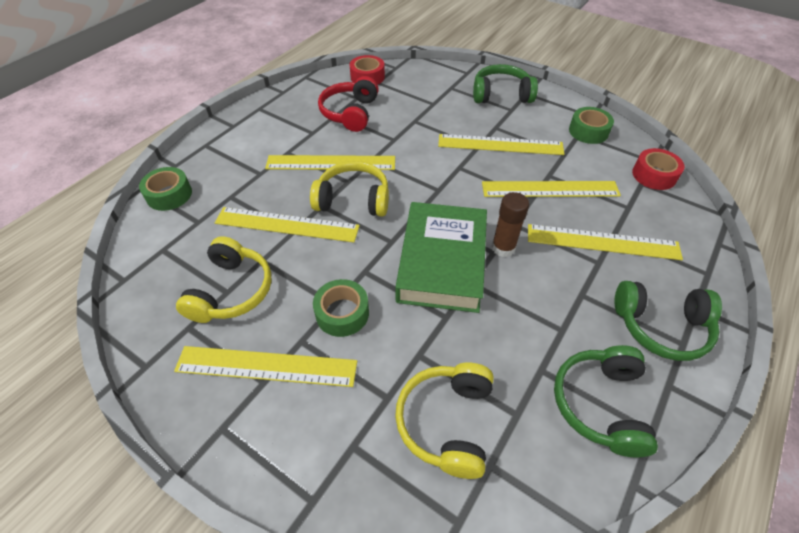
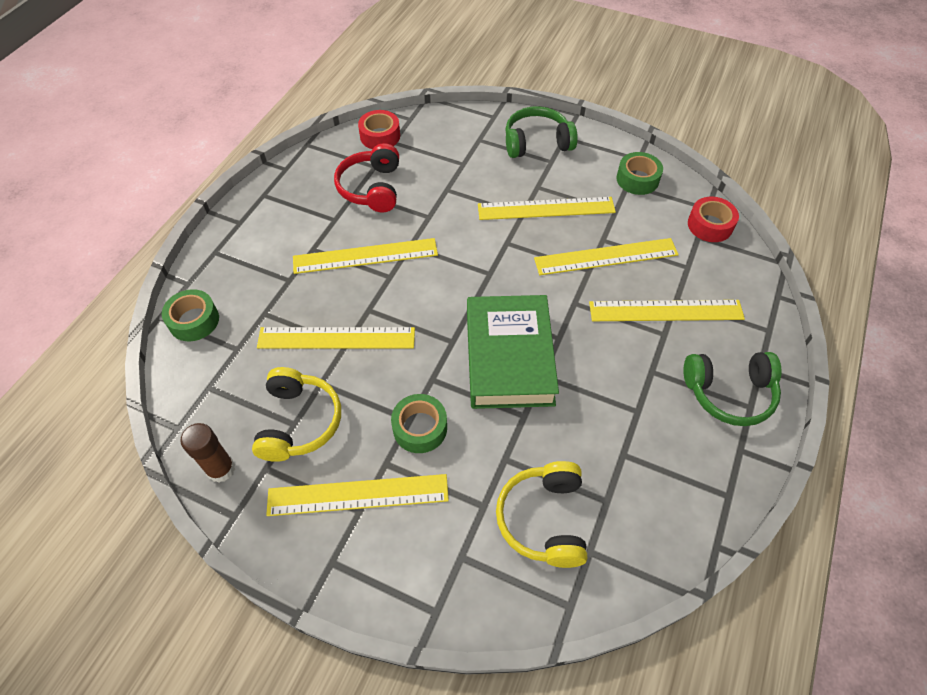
camera: 10 degrees left, 5 degrees up
(353, 199) = (401, 298): yellow headphones -> none
(503, 248) = (568, 332): brown glue stick -> brown glue stick (221, 469)
(600, 404) = (680, 478): green headphones -> none

